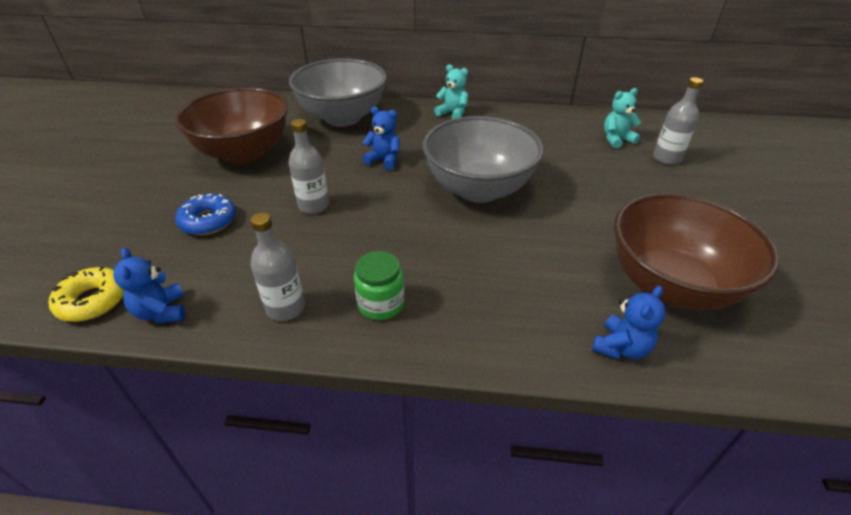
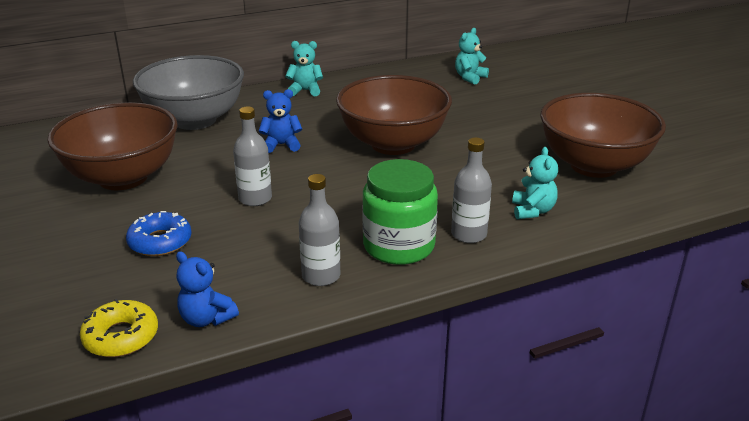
camera: 30 degrees left, 10 degrees down
(381, 304) = (399, 246): green jar -> green jar, size x1.62
(478, 189) = (393, 144): grey bowl -> brown bowl
(550, 317) = (532, 211): none -> turquoise teddy bear
(621, 347) = (594, 212): blue teddy bear -> none
(666, 158) = (520, 82): grey bottle -> grey bottle (469, 234)

